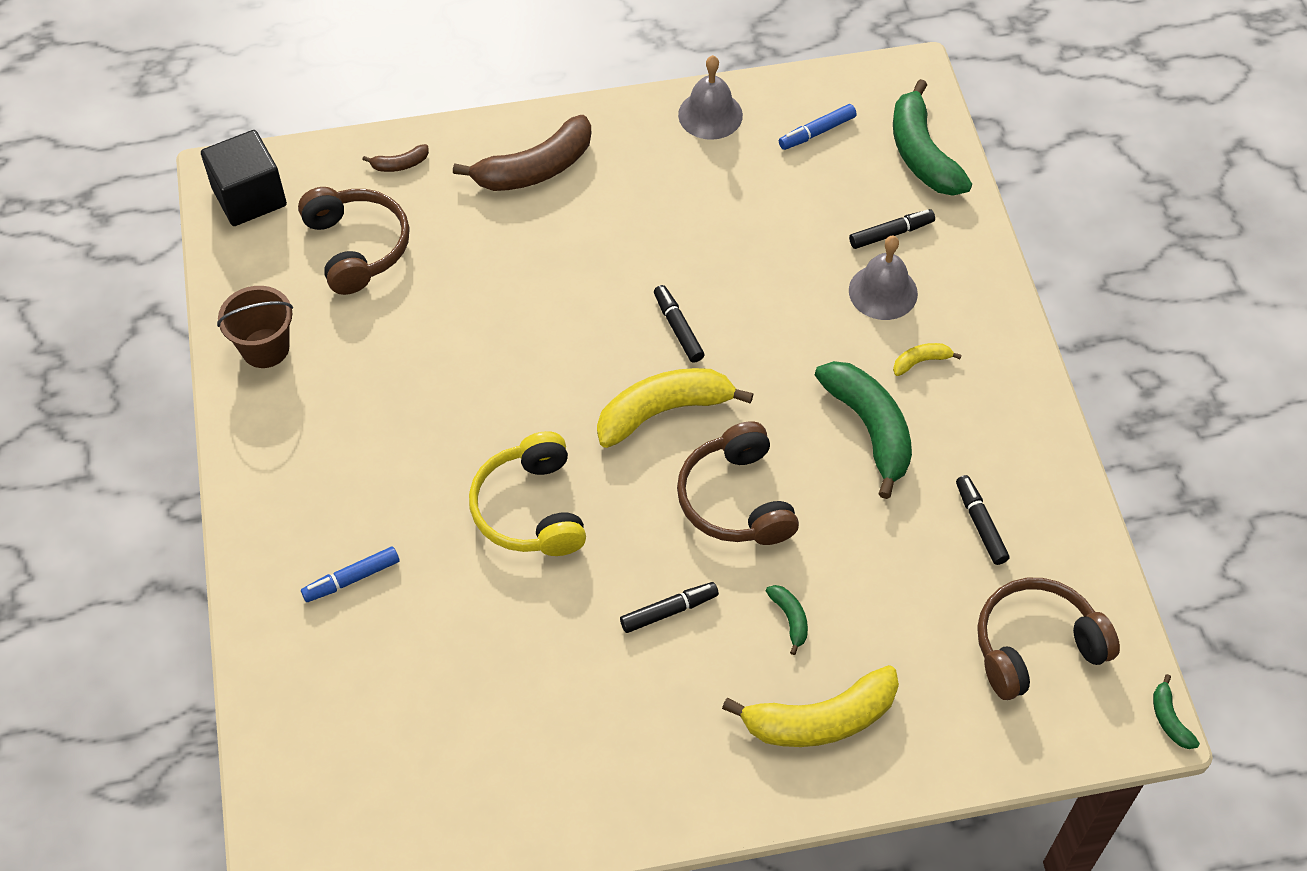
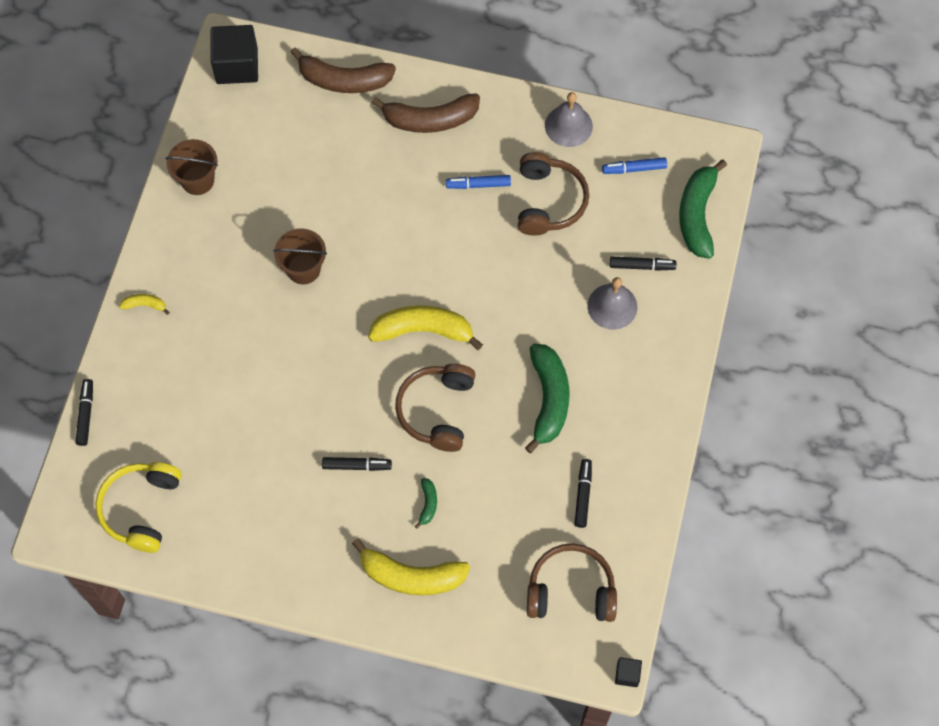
camera: 25 degrees right, 10 degrees up
(351, 579) = (177, 360): blue marker -> blue marker (478, 184)
(357, 247) = (287, 131): brown headphones -> brown headphones (548, 201)
(400, 164) = (344, 80): brown banana -> brown banana, size x2.23
(465, 399) = (303, 269): none -> brown bucket
(530, 509) = (307, 361): yellow headphones -> yellow headphones (141, 508)
(678, 328) = (463, 276): black marker -> black marker (86, 414)
(921, 361) = (609, 367): yellow banana -> yellow banana (145, 305)
(1169, 719) = (627, 674): green banana -> black cube

